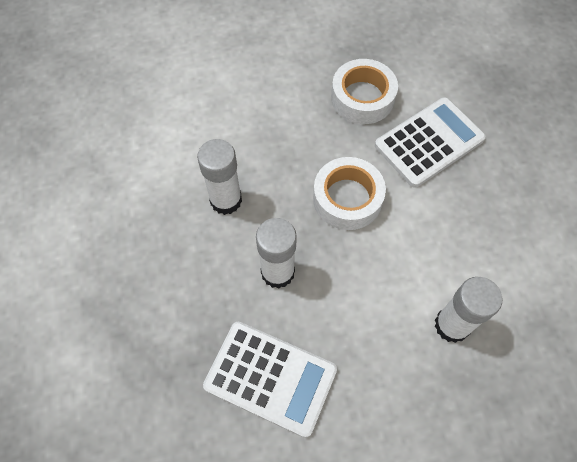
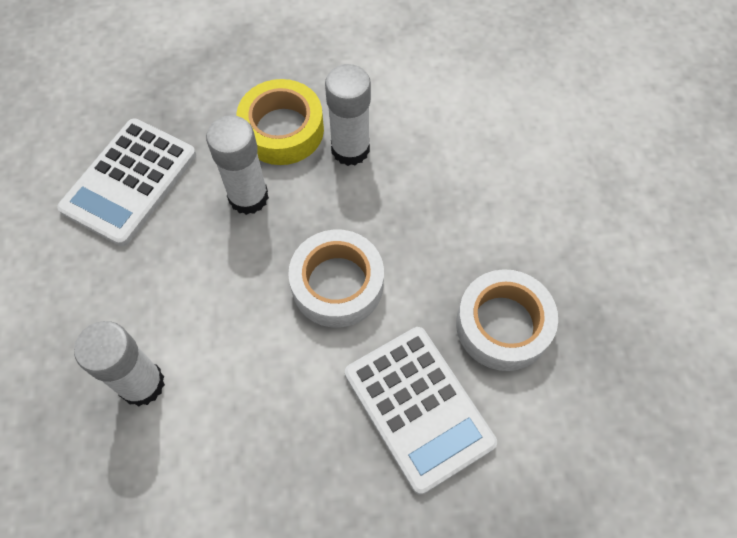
camera: 95 degrees right, 0 degrees up
(208, 254) = (282, 130): none -> yellow tape

